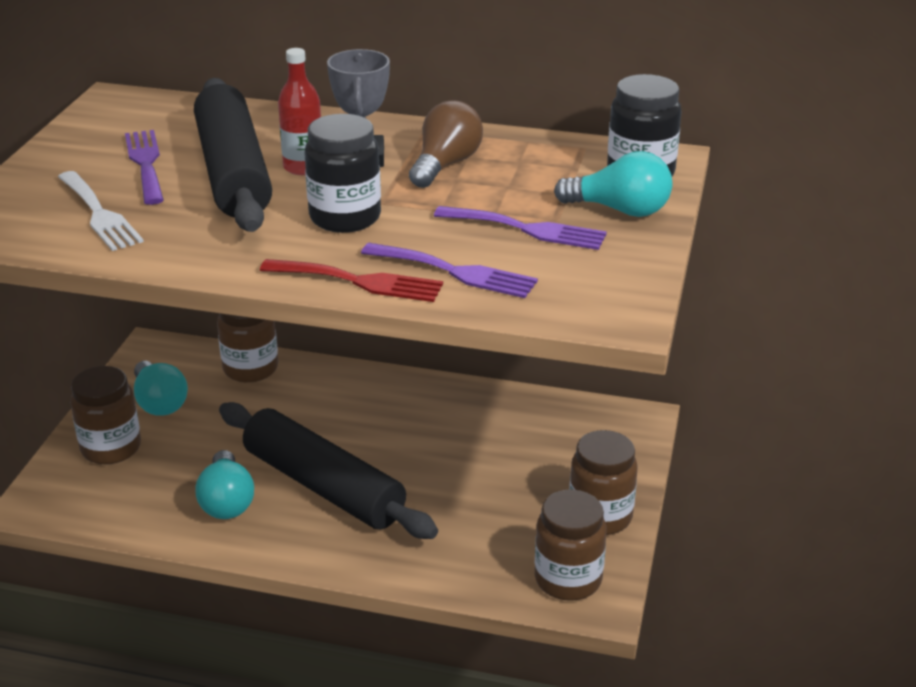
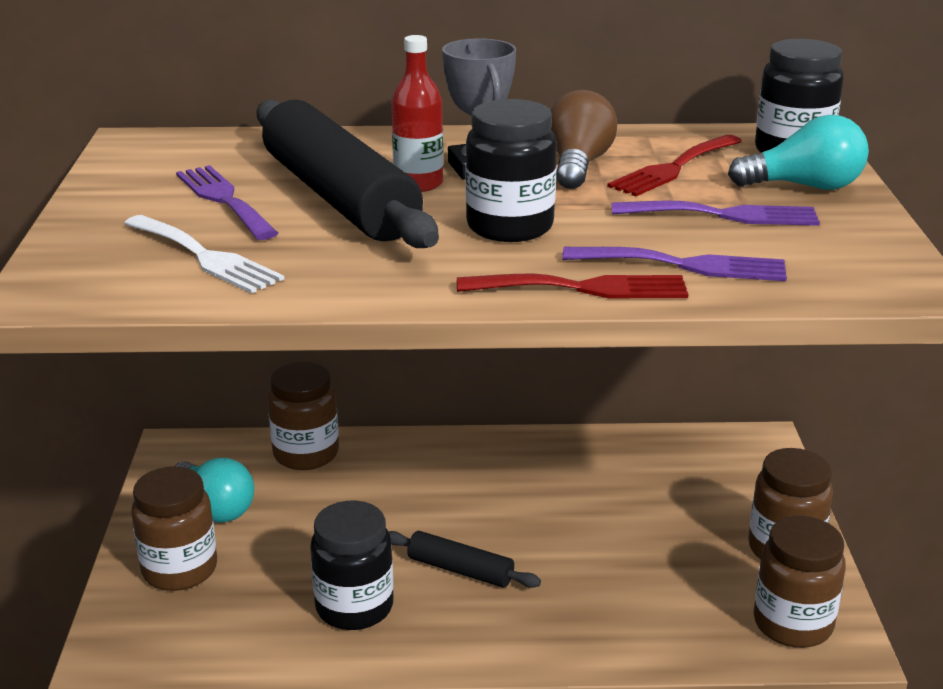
camera: 15 degrees left, 5 degrees down
(227, 501) = (354, 607): turquoise light bulb -> black jar
(323, 486) = (460, 570): black rolling pin -> black rolling pin, size x0.48
(523, 177) = (673, 168): none -> red fork

